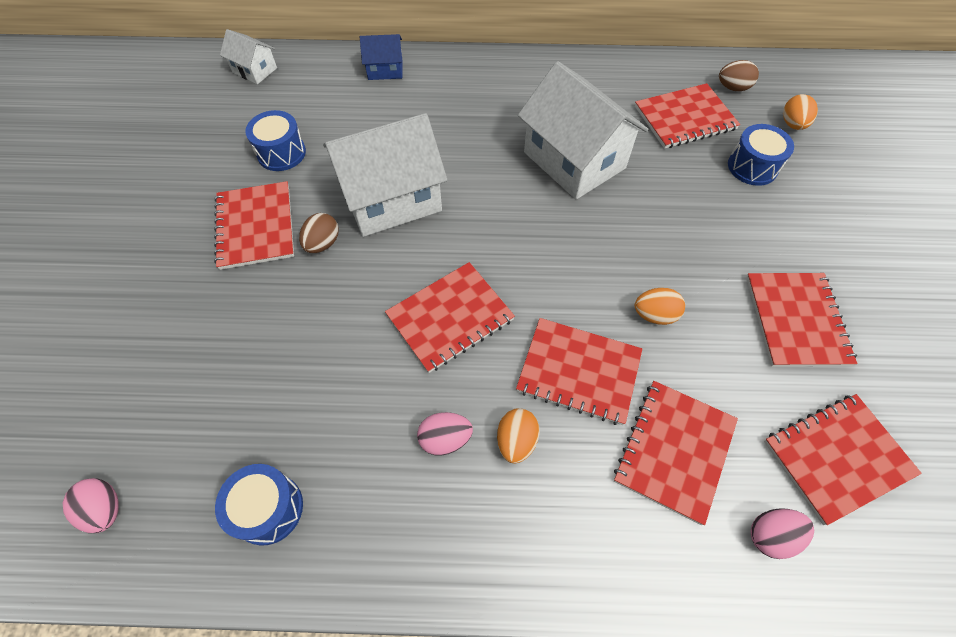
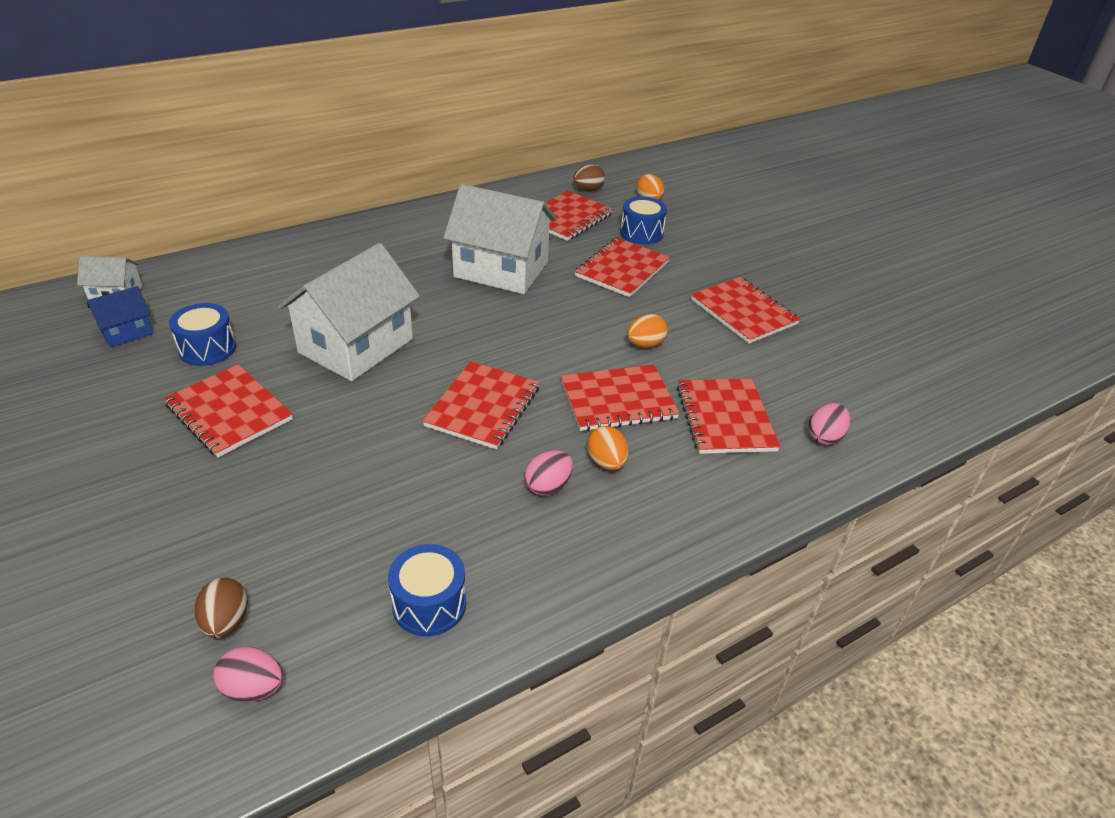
camera: 35 degrees left, 20 degrees down
(322, 243) = (314, 400): brown egg -> brown egg (226, 621)
(385, 69) = (267, 256): blue house -> blue house (126, 331)
(837, 458) = (829, 377): red notebook -> red notebook (622, 269)

